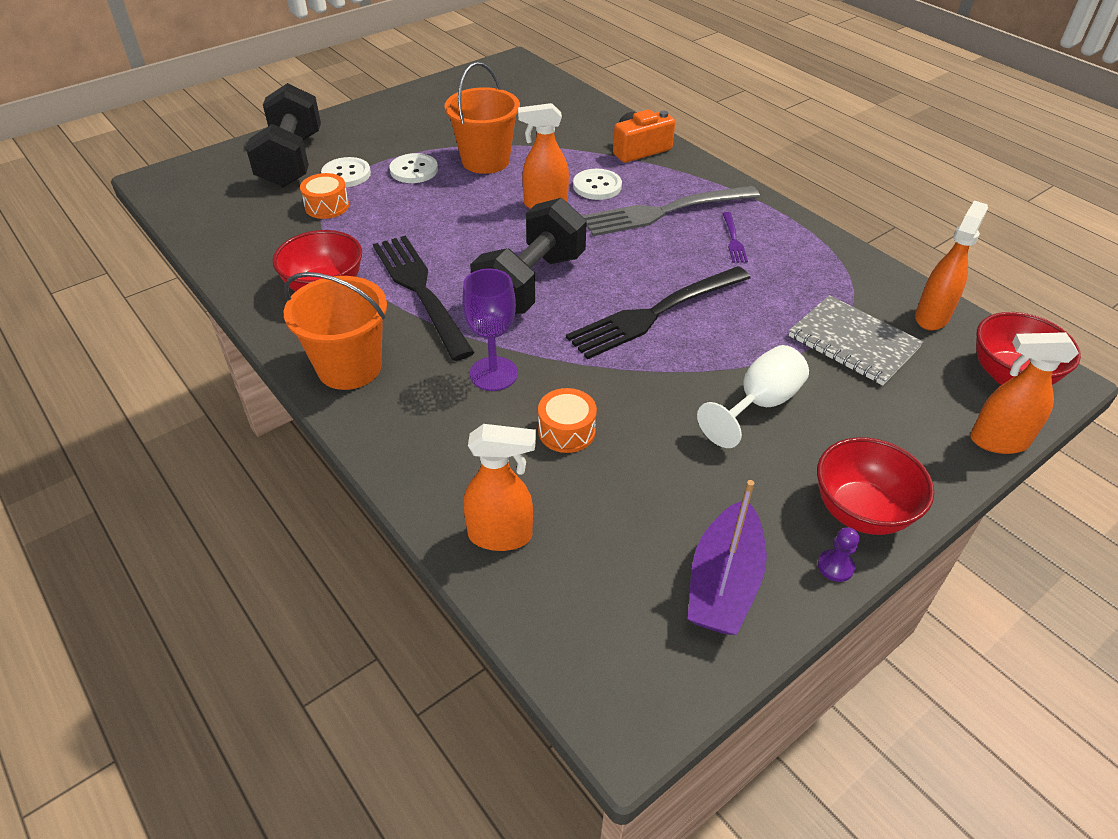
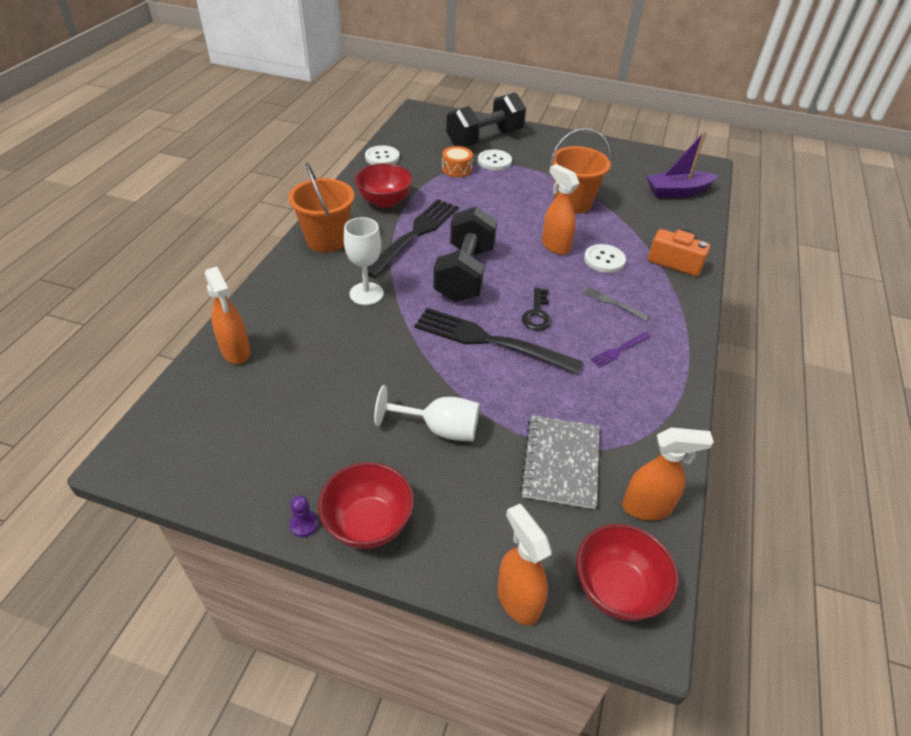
camera: 55 degrees right, 0 degrees up
(414, 170) = (528, 182): white button -> white button (382, 157)
(493, 374) = (366, 294): purple goblet -> white goblet
(530, 284) = (464, 274): black dumbbell -> black dumbbell turned 75 degrees counterclockwise
(566, 431) = (340, 344): orange drum -> none
(640, 264) = (537, 314): none -> black key
(665, 212) = (612, 303): grey fork -> grey fork, size x0.43
(723, 582) = (255, 467): purple boat -> purple boat (677, 192)

